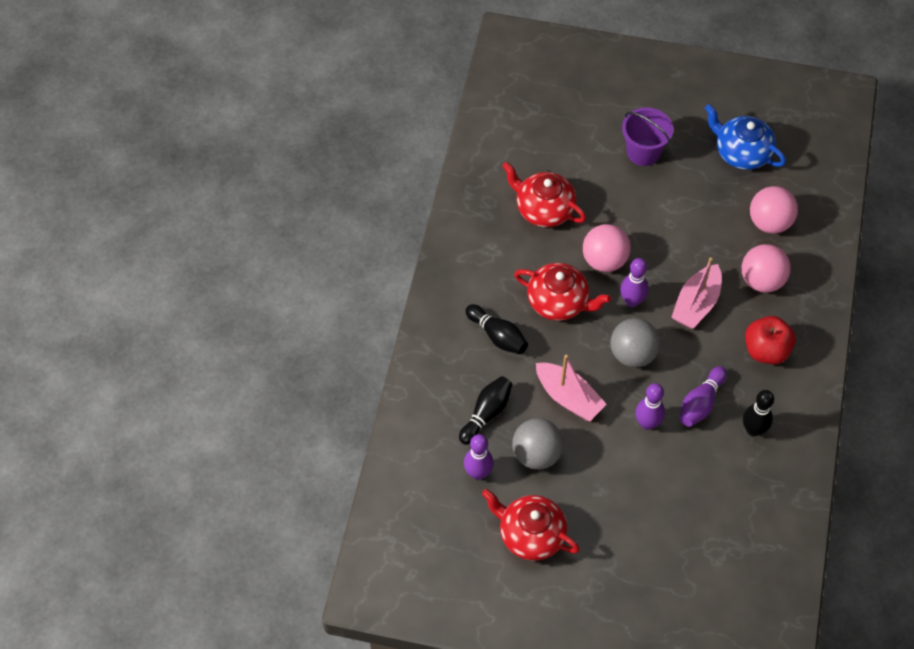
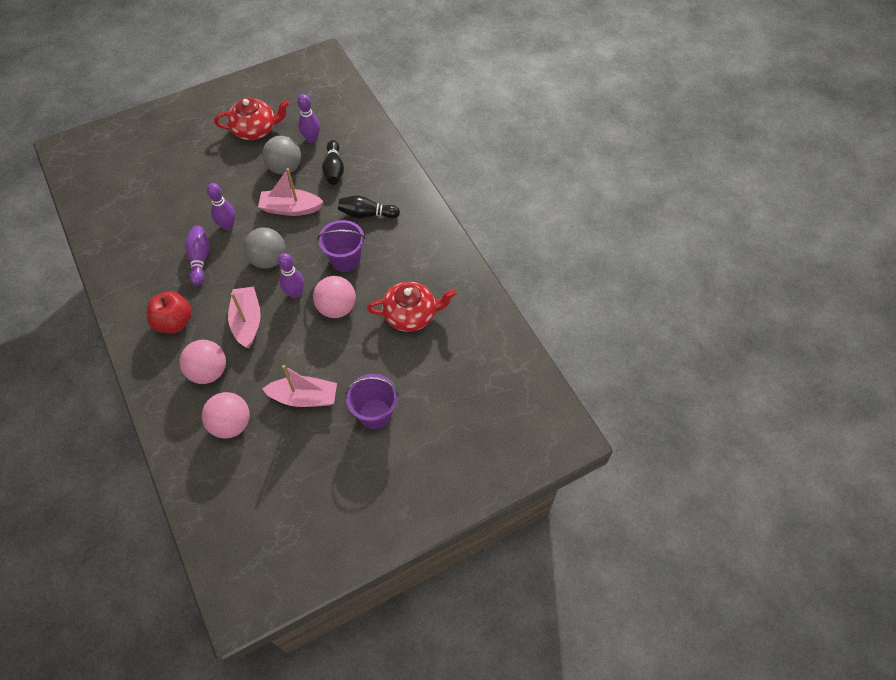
camera: 140 degrees right, 0 degrees up
(558, 302) = (345, 260): red teapot -> purple bucket
(692, 203) = (304, 398): none -> pink boat
(741, 152) = (294, 472): blue teapot -> none
(753, 430) = (152, 265): black bowling pin -> none

